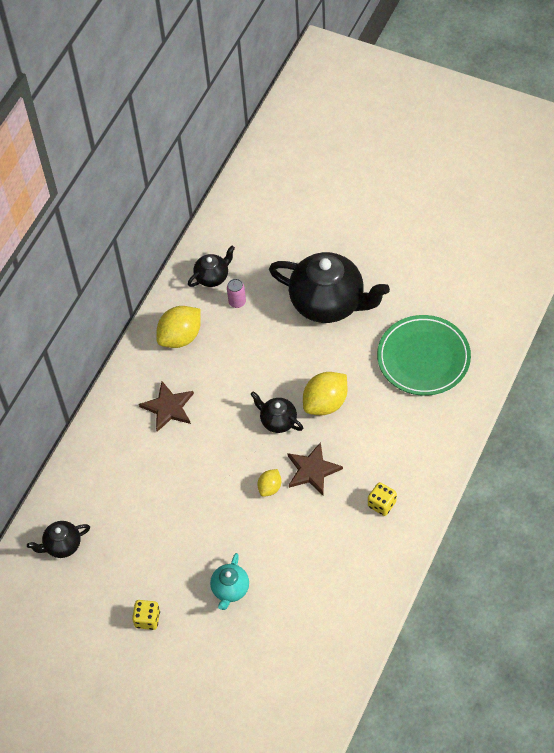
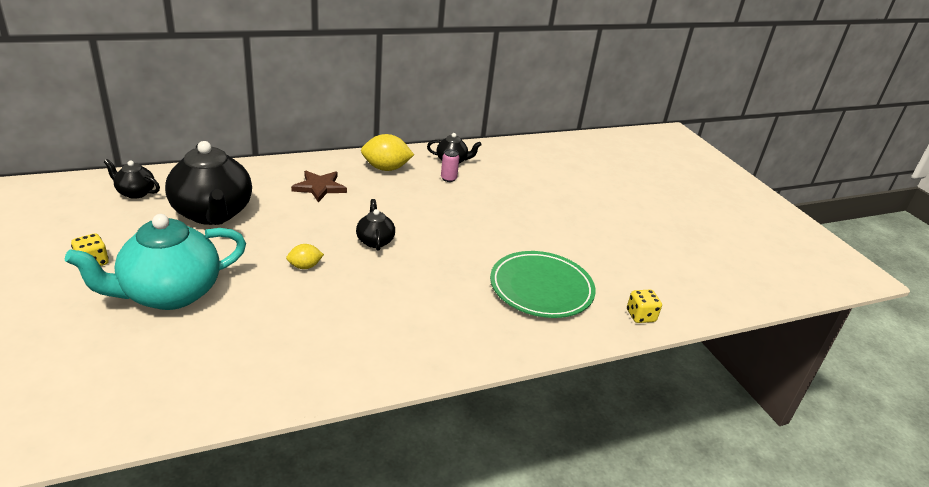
camera: 35 degrees right, 25 degrees down
(230, 589) = (170, 293): turquoise teapot -> turquoise teapot, size x2.11
(312, 470) = (351, 281): brown star -> none
(325, 403) = (424, 257): yellow lemon -> none
(328, 302) = (511, 217): black teapot -> black teapot (213, 213)
(382, 504) = (366, 341): yellow dice -> yellow dice (640, 316)

